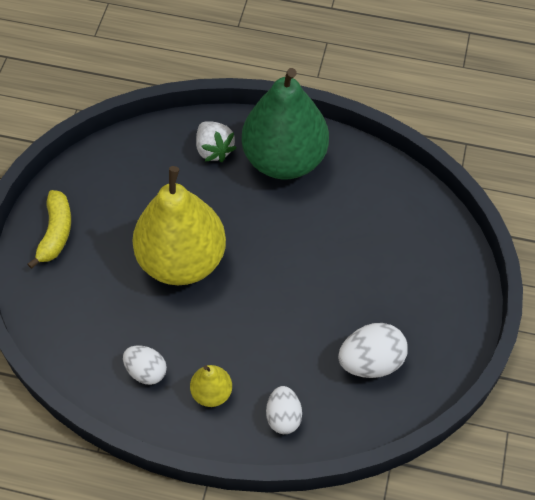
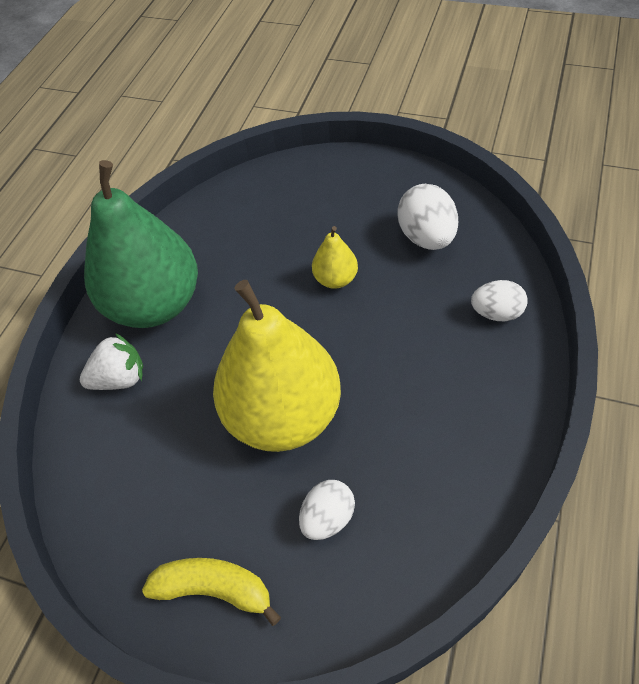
camera: 80 degrees left, 5 degrees down
(146, 371) = (445, 456): white egg -> white egg (327, 518)
(211, 393) = (471, 382): yellow pear -> yellow pear (335, 279)

